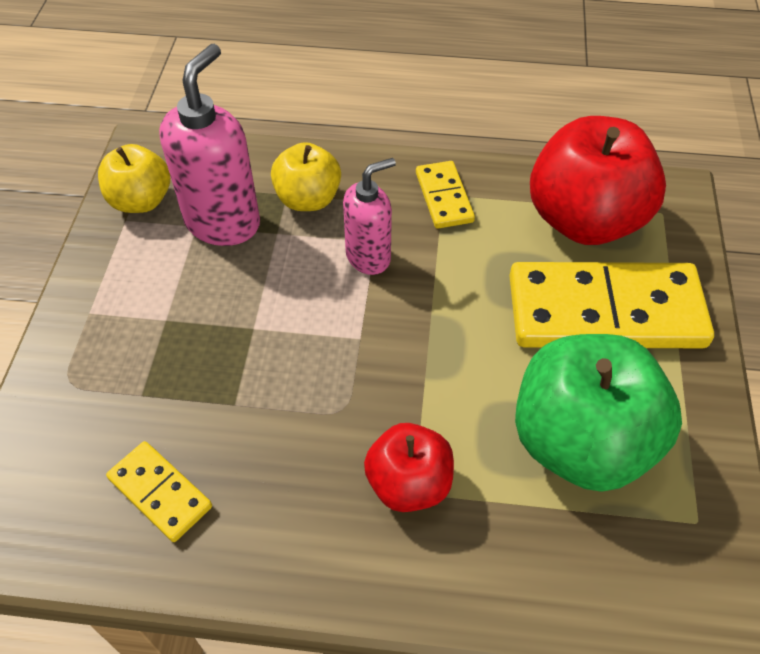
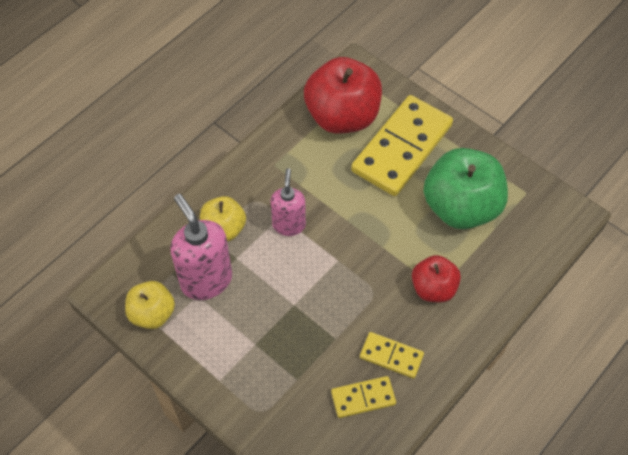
camera: 55 degrees left, 5 degrees up
(443, 197) = (276, 166): yellow domino -> yellow domino (391, 356)

